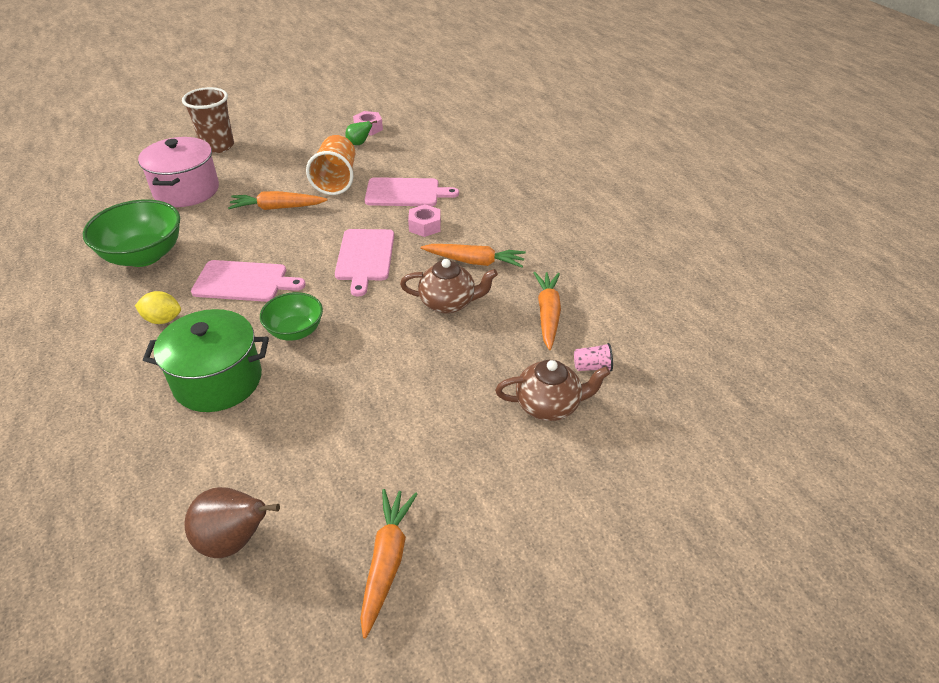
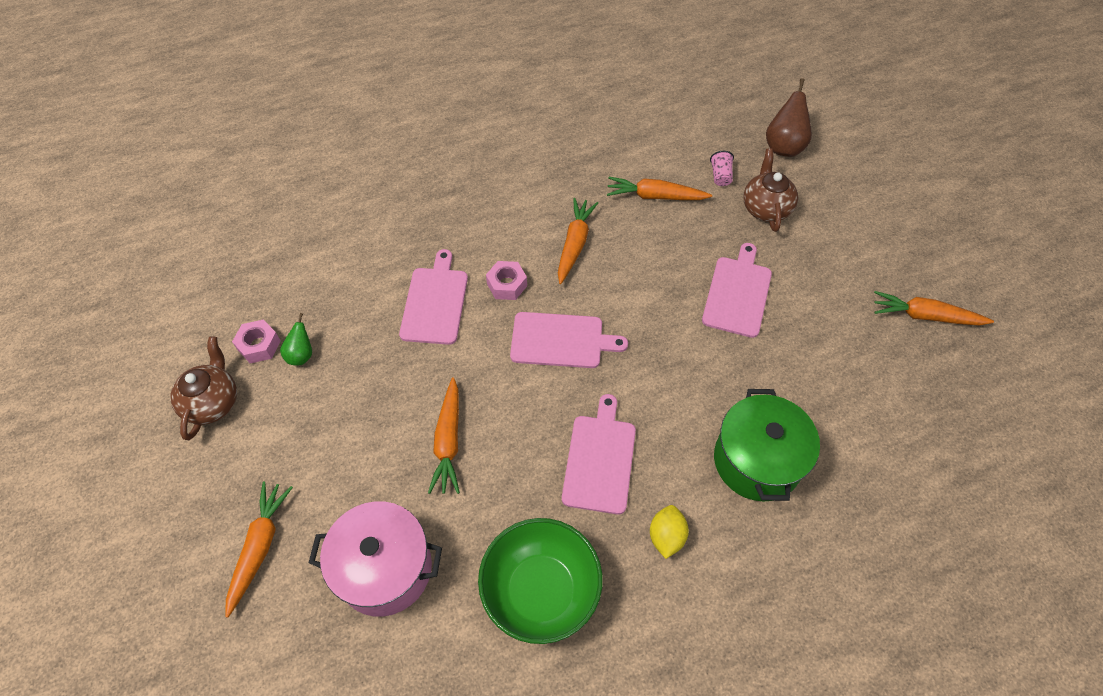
camera: 85 degrees left, 15 degrees up
(217, 146) = (260, 547): brown cup -> orange carrot
(235, 540) = (928, 418): brown pear -> brown pear (783, 146)
(295, 331) = (682, 398): green bowl -> none
(336, 180) = (392, 378): orange cup -> none
(419, 375) = (737, 293): none -> pink cutting board
(448, 303) = (639, 268): brown teapot -> brown teapot (213, 402)

